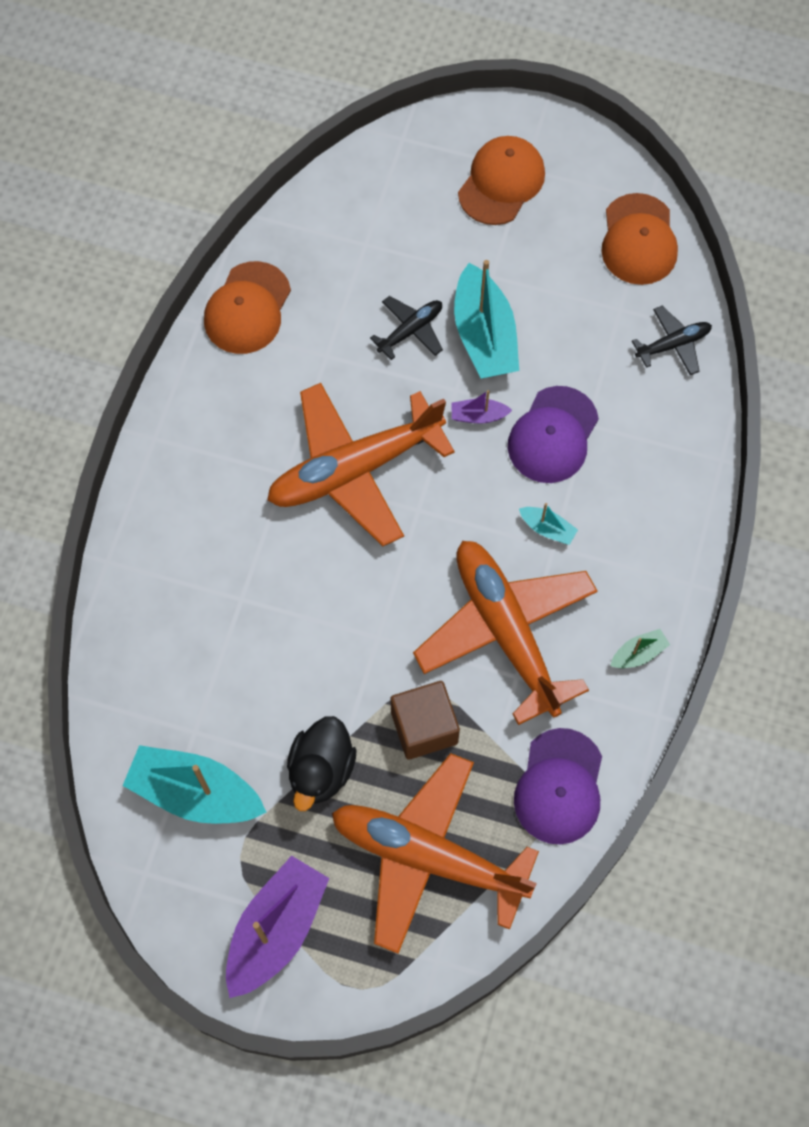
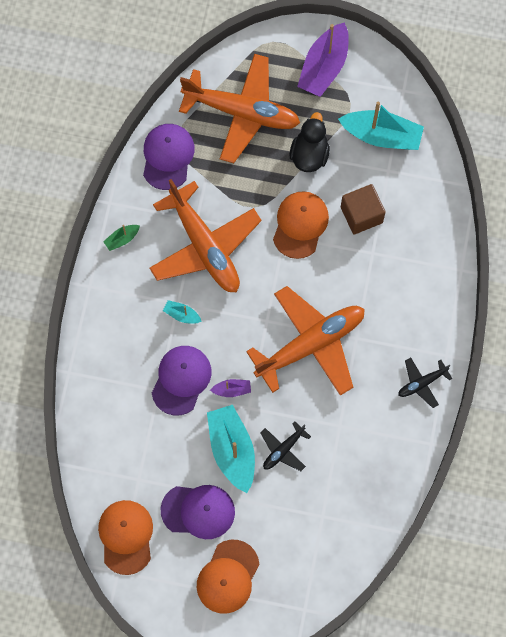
camera: 175 degrees right, 5 degrees up
(247, 308) = (399, 457): orange cap -> orange cap (300, 225)
(424, 727) = (250, 184): brown cube -> brown cube (361, 215)
(537, 263) = (198, 511): none -> purple cap
(673, 344) = (101, 454): black plane -> black plane (422, 383)

